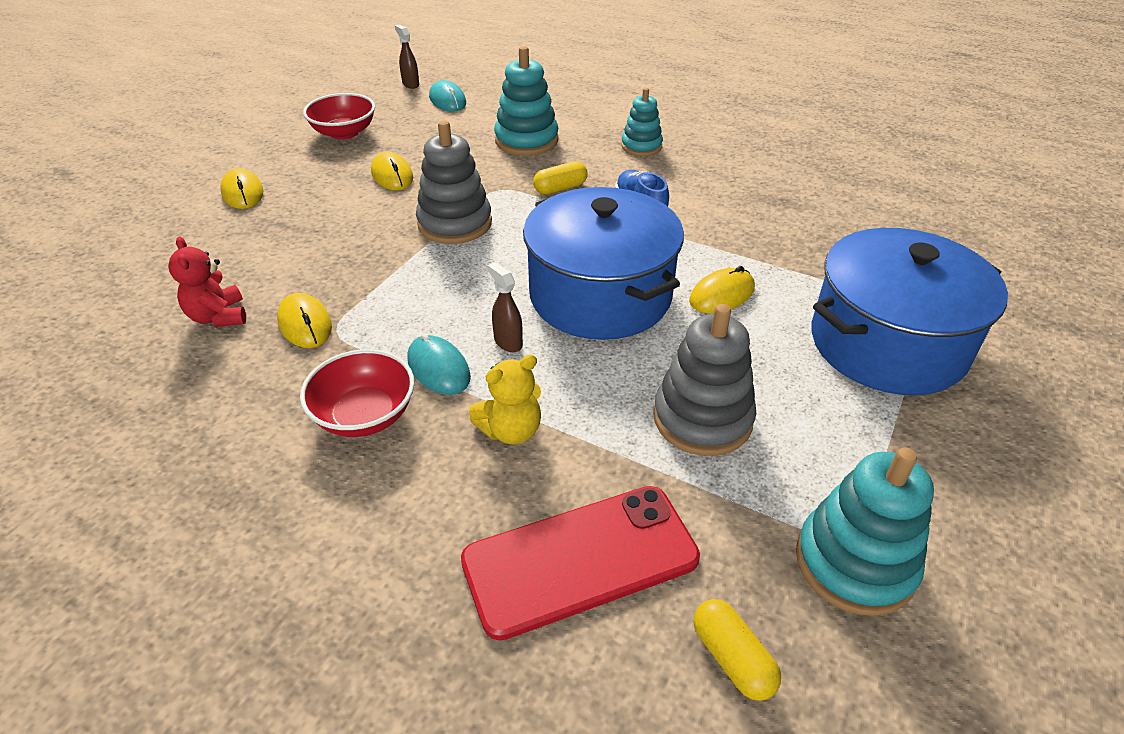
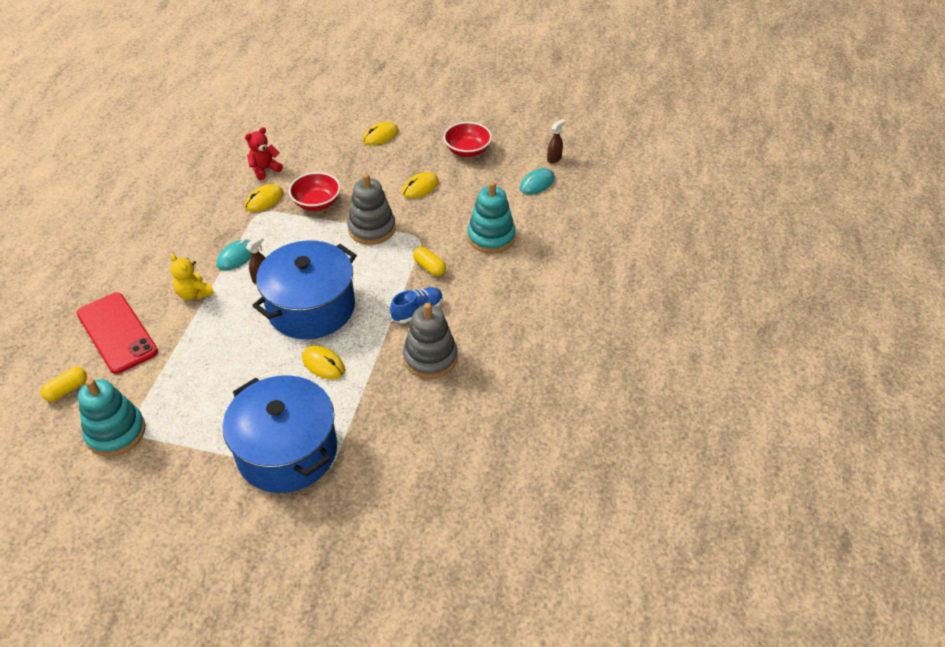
camera: 75 degrees right, 5 degrees up
(365, 415) = (200, 241): red bowl -> red bowl (317, 203)
(641, 146) = (506, 299): turquoise stacking toy -> none
(702, 419) = (209, 366): grey stacking toy -> grey stacking toy (430, 358)

